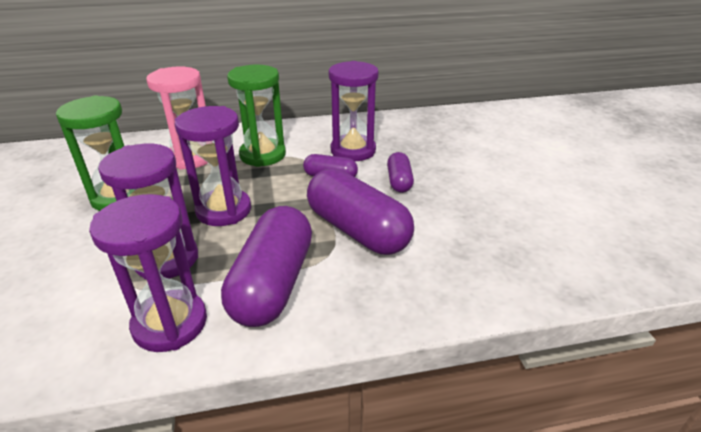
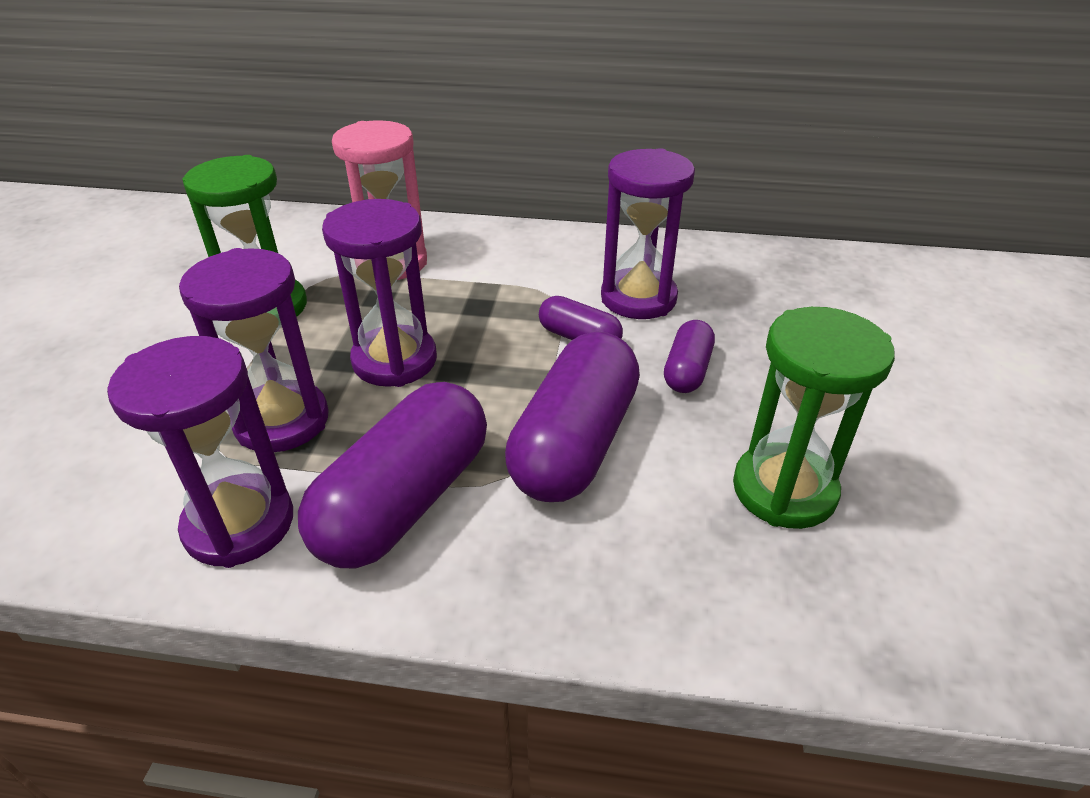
camera: 20 degrees right, 5 degrees up
(262, 155) = (494, 278): green hourglass -> green hourglass (784, 490)
(357, 230) = (575, 443): purple capsule -> purple capsule turned 45 degrees clockwise

